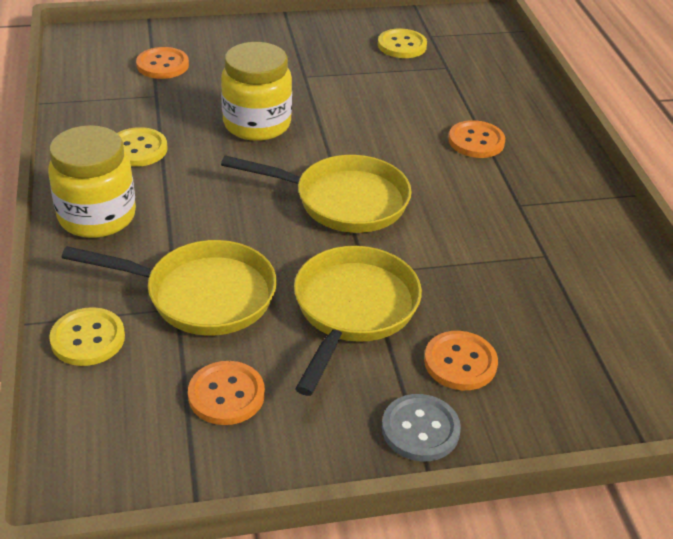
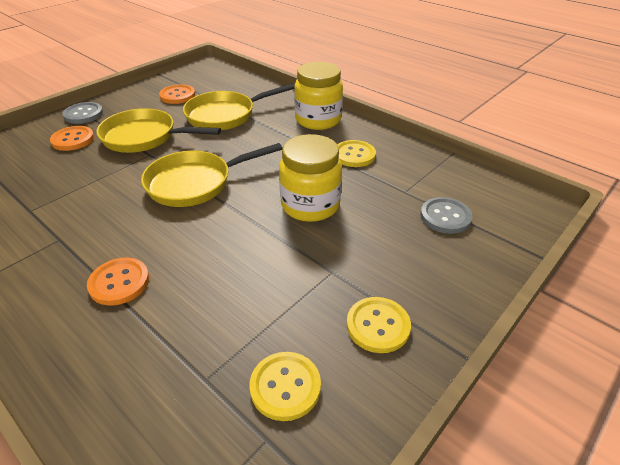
camera: 145 degrees right, 0 degrees up
(88, 339) = (253, 89): yellow button -> yellow button (378, 326)
(162, 65) = (445, 217): orange button -> grey button
(353, 310) = (144, 137): yellow pan -> yellow pan turned 120 degrees clockwise

